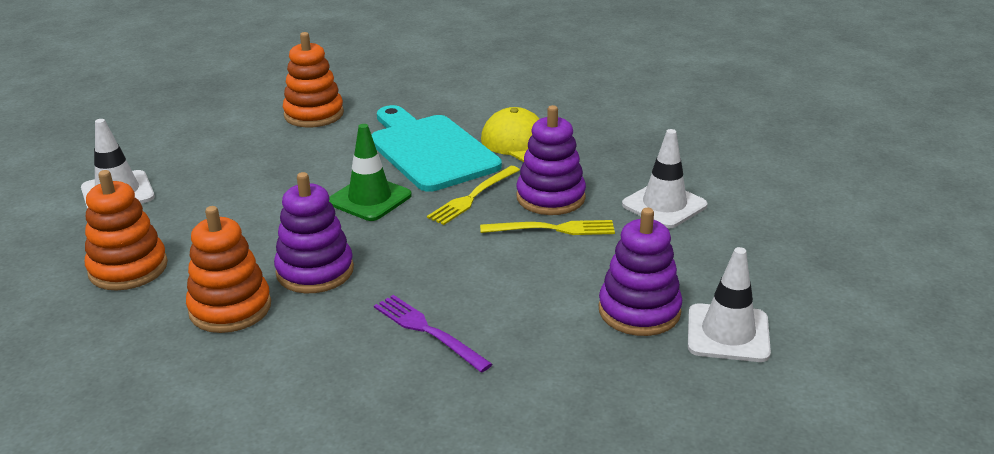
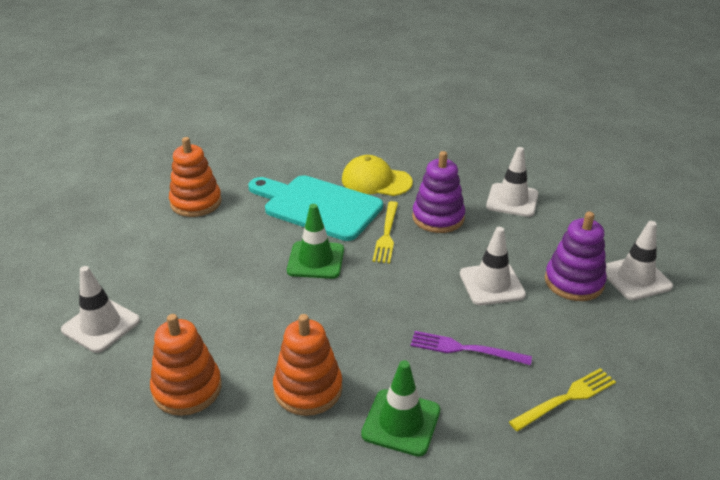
camera: 30 degrees left, 5 degrees up
(282, 371) = (401, 422): none -> green traffic cone
(315, 271) = (338, 334): purple stacking toy -> none
(534, 281) = (491, 284): none -> white traffic cone
(553, 229) = (464, 241): yellow fork -> yellow fork (566, 398)

